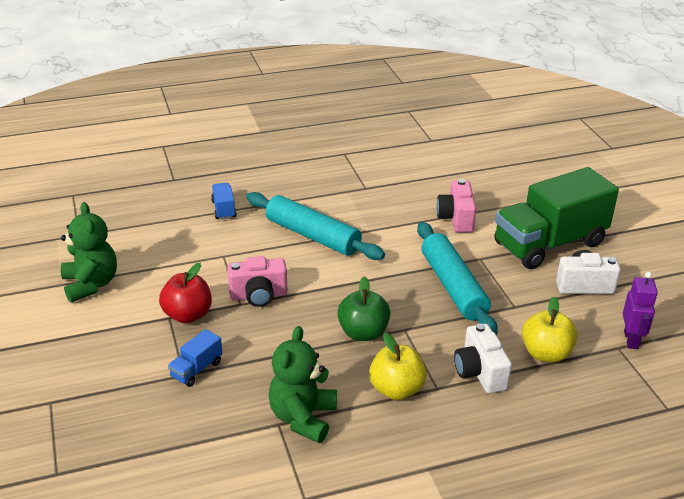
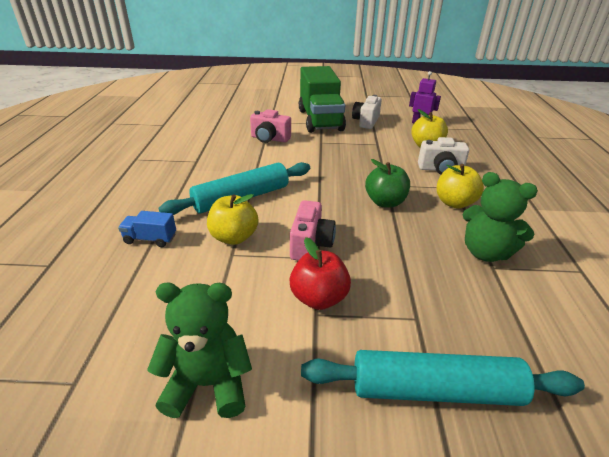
camera: 70 degrees left, 0 degrees up
(196, 369) = (411, 307): blue truck -> none
(247, 250) = (234, 237): none -> yellow apple
(453, 286) = (346, 157): turquoise rolling pin -> turquoise rolling pin (434, 389)

